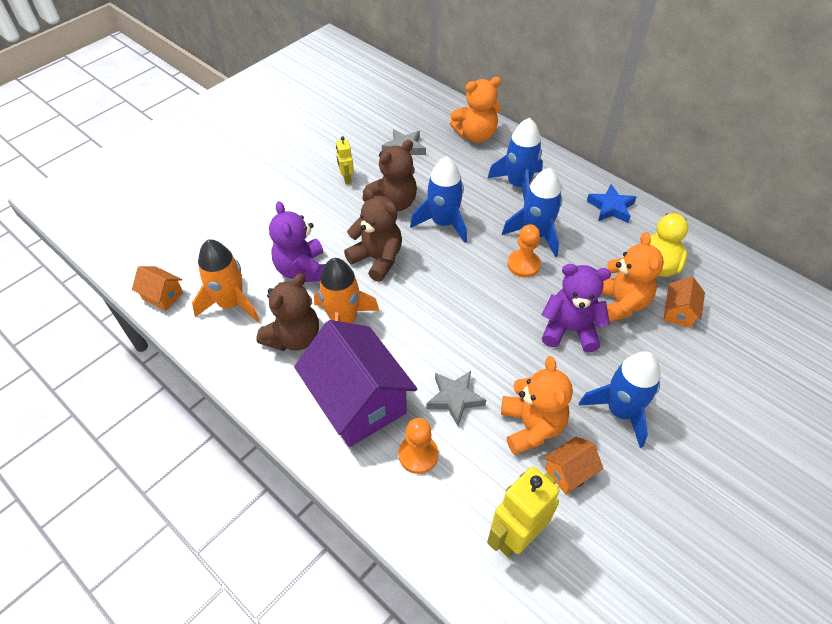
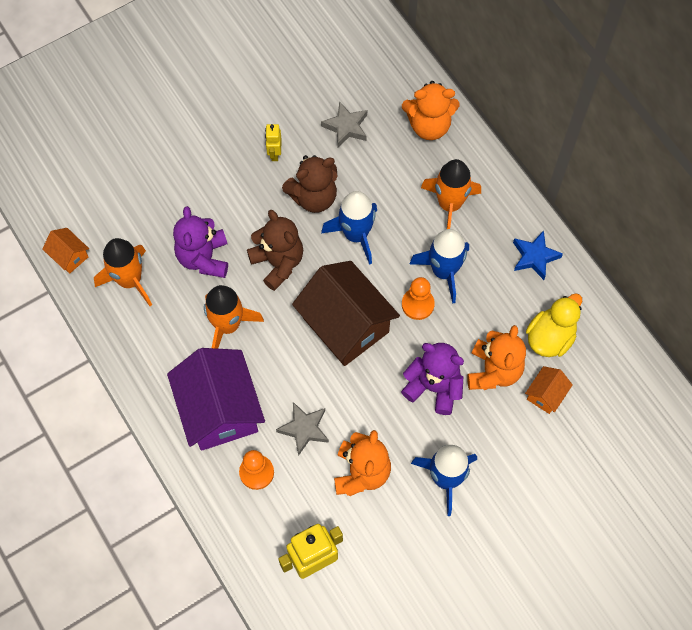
camera: 15 degrees right, 15 degrees up
(294, 337) = (179, 331): brown teddy bear -> none
(462, 296) = (346, 325): none -> brown house
(518, 185) = (449, 205): blue rocket -> orange rocket
(569, 472) = (377, 521): orange house -> none

